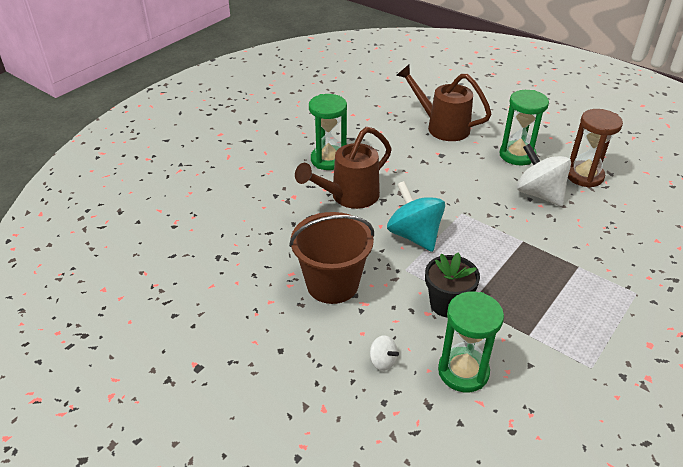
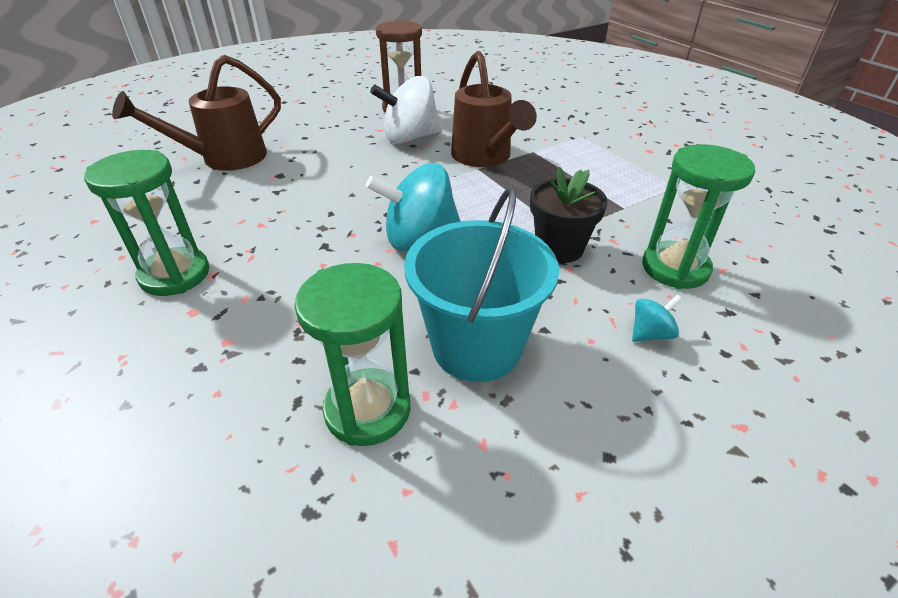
camera: 70 degrees left, 0 degrees up
(332, 284) = (477, 347): brown bucket -> turquoise bucket
(349, 196) = (288, 276): brown watering can -> brown watering can (484, 157)
(382, 361) = (650, 334): white spinning top -> turquoise spinning top
(517, 155) = (334, 130): green hourglass -> green hourglass (367, 410)

